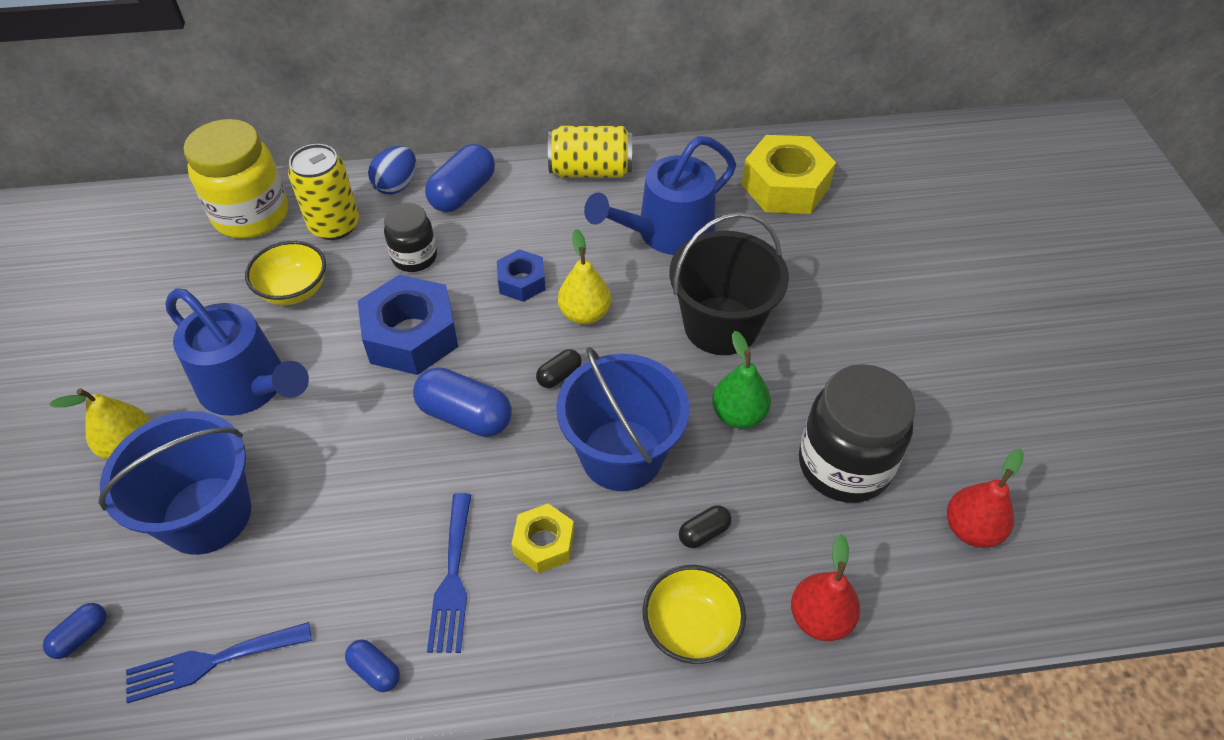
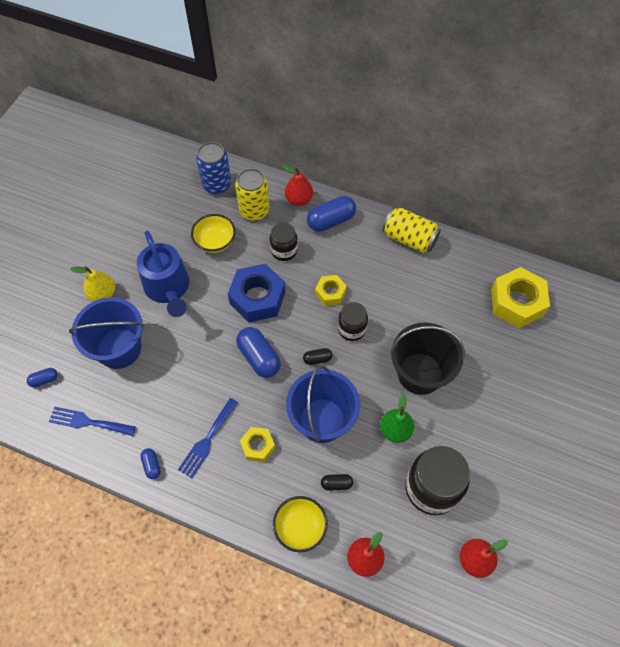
camera: 30 degrees right, 10 degrees up
(251, 215) = (217, 184): yellow jar -> blue can
(396, 185) = (299, 199): blue egg -> red pear
(522, 282) = (330, 293): blue nut -> yellow nut
(584, 314) = (351, 329): yellow pear -> black jar
(667, 233) = (427, 300): blue watering can -> none

